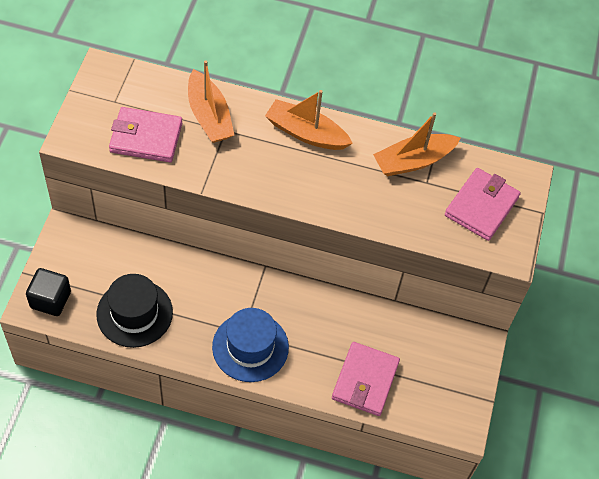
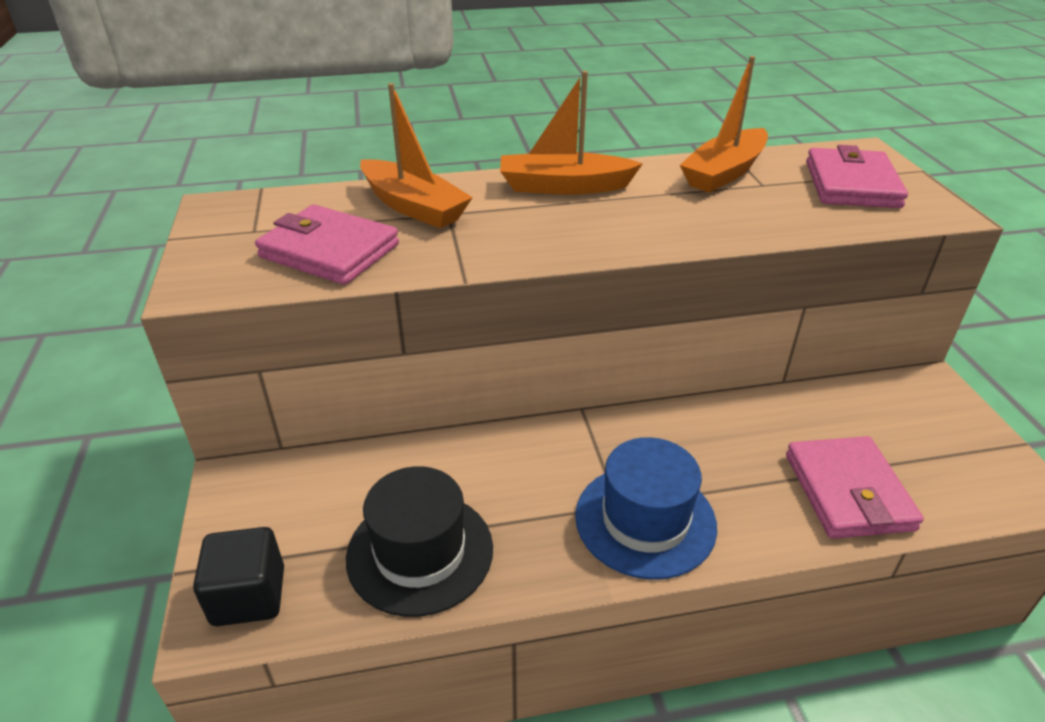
camera: 20 degrees left, 20 degrees down
(146, 137) = (329, 251): pink wallet -> pink wallet turned 45 degrees clockwise

